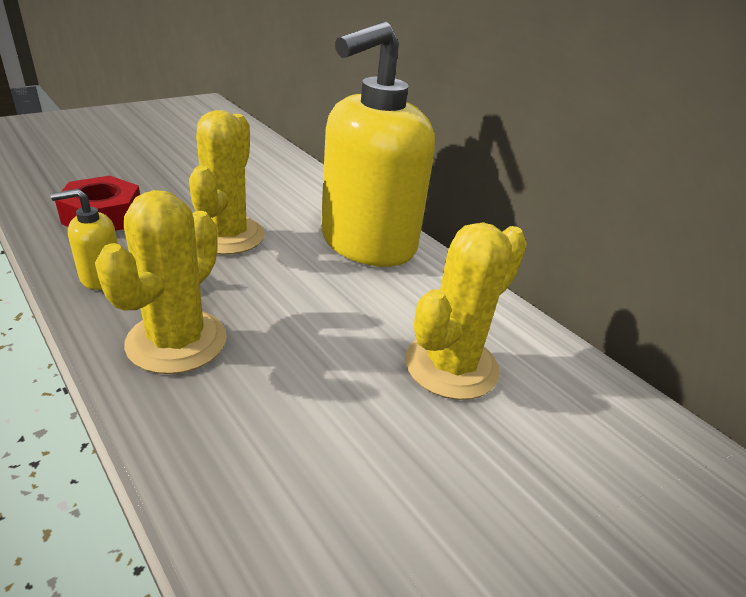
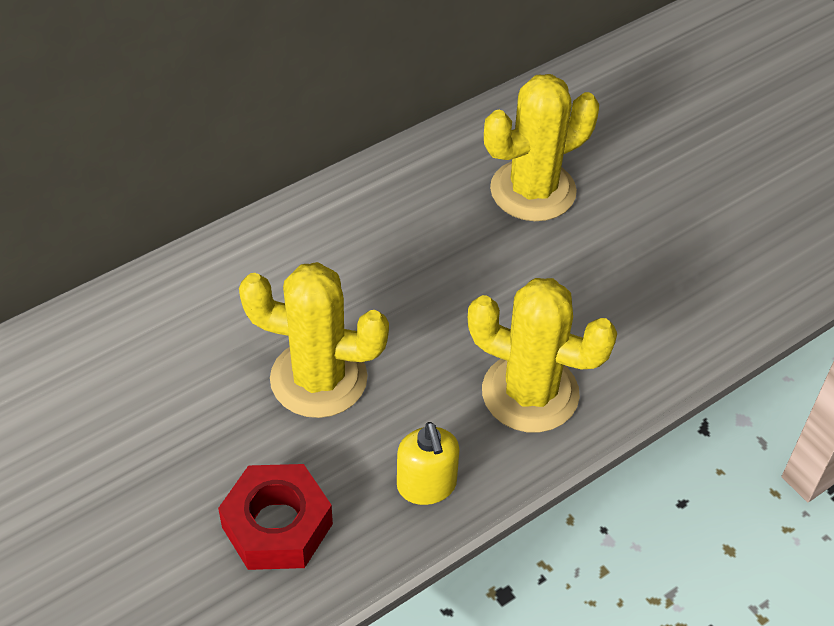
camera: 85 degrees left, 15 degrees up
(367, 243) = (324, 240): yellow soap dispenser -> none
(451, 366) = (533, 191): yellow cactus -> yellow cactus turned 75 degrees counterclockwise

